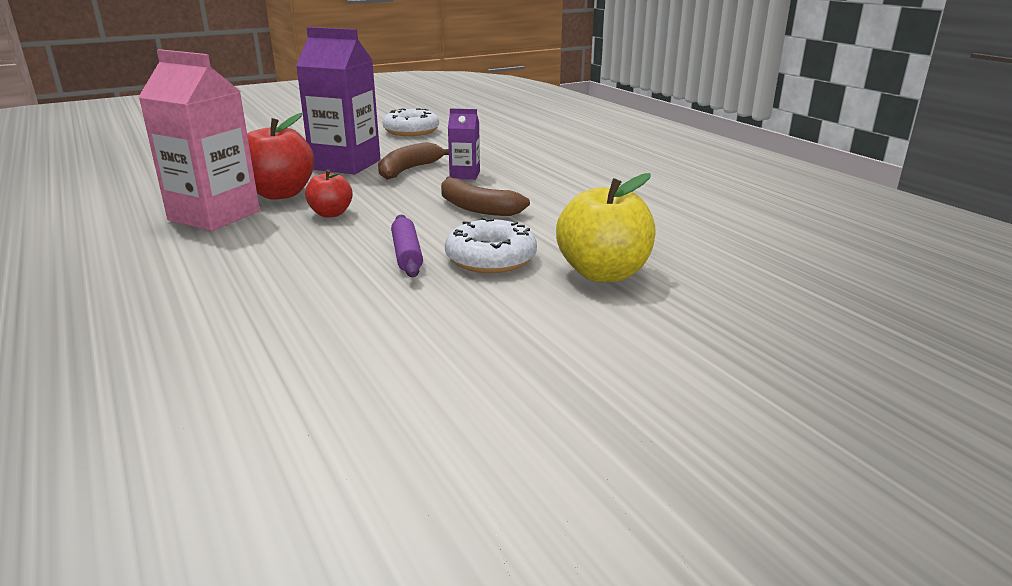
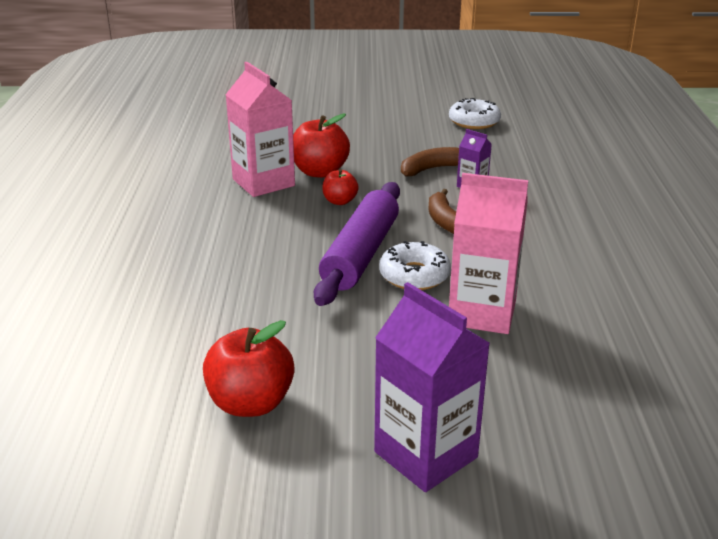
camera: 30 degrees right, 5 degrees up
(345, 165) = (389, 151): purple carton -> purple carton (425, 454)
(407, 254) = (360, 254): purple rolling pin -> purple rolling pin, size x2.14
(425, 464) = (250, 403): none -> red apple
(603, 273) = (482, 313): yellow apple -> pink carton

